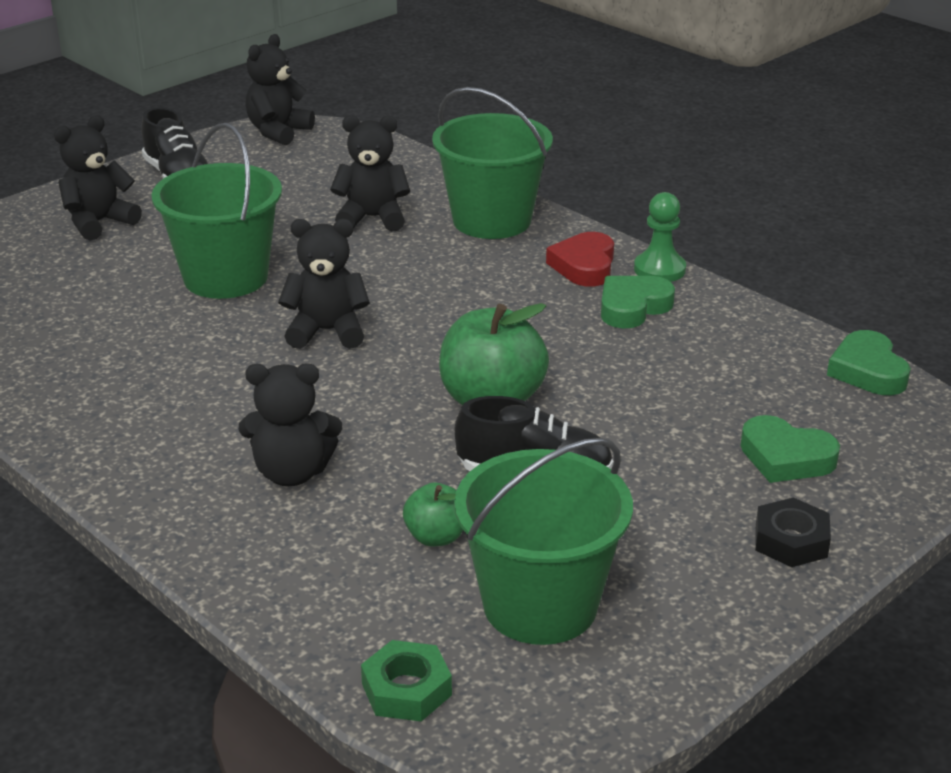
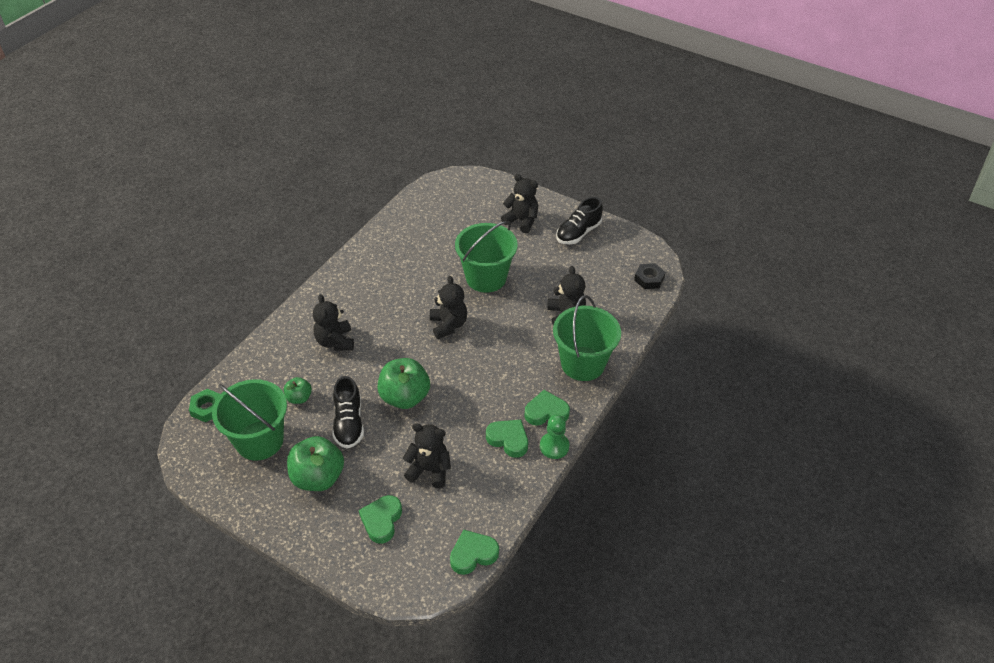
camera: 75 degrees right, 15 degrees up
(278, 132) = (649, 254): black teddy bear -> black teddy bear (429, 470)
(584, 266) = (546, 412): red heart -> green heart
(665, 527) = (318, 477): none -> green apple
(791, 541) = (315, 527): black nut -> black nut (649, 279)

